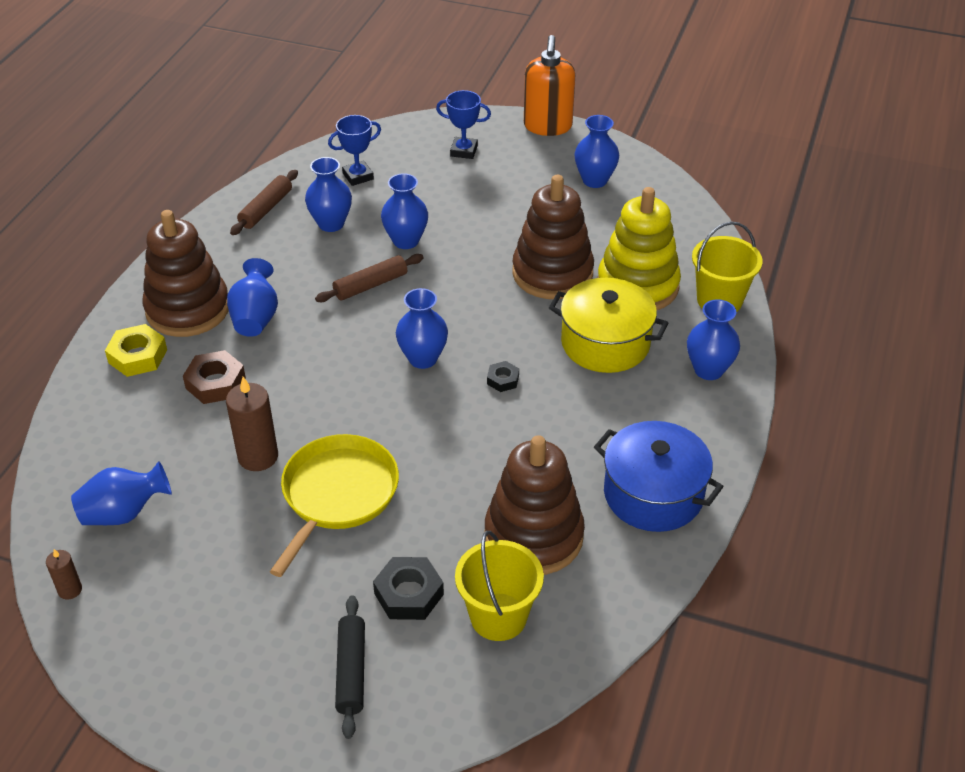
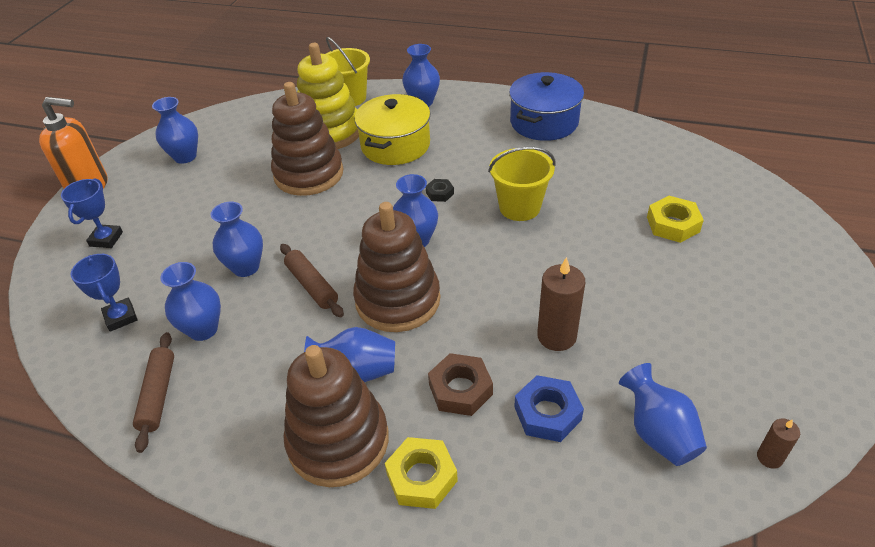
camera: 90 degrees left, 0 degrees up
(171, 439) = (547, 413): none -> blue nut
(266, 209) = (158, 395): brown rolling pin -> brown rolling pin turned 60 degrees clockwise
(337, 495) = (588, 275): yellow pan -> none
(351, 671) = (755, 246): black rolling pin -> none
(409, 594) = (672, 224): black nut -> yellow nut
(498, 617) = (673, 181): yellow bucket -> yellow bucket (519, 207)
(533, 536) = (597, 169): brown stacking toy -> brown stacking toy (398, 300)

